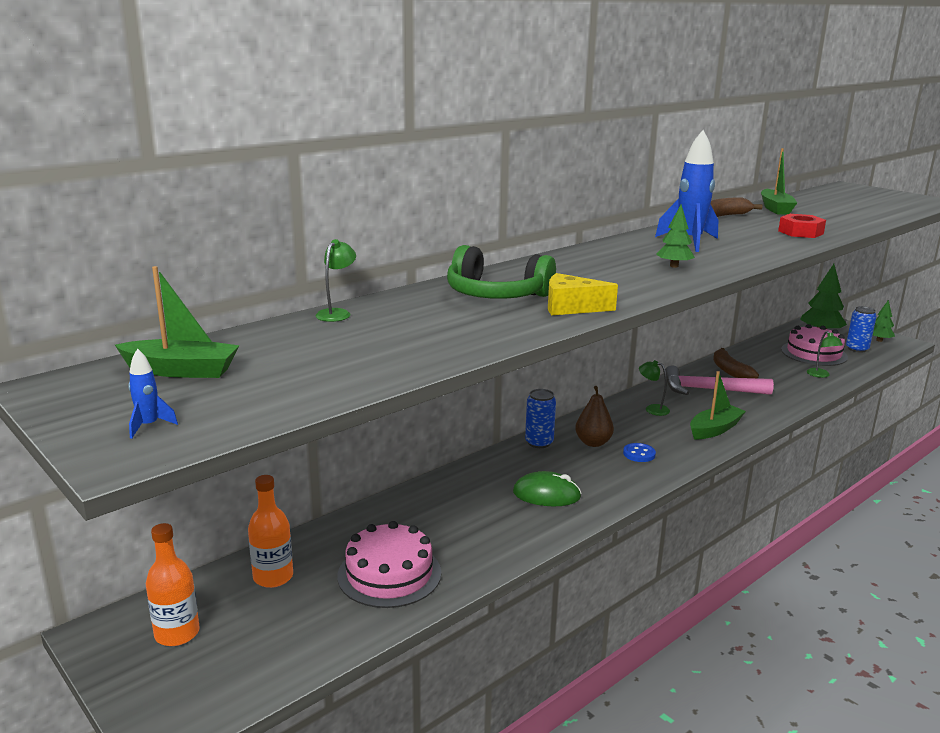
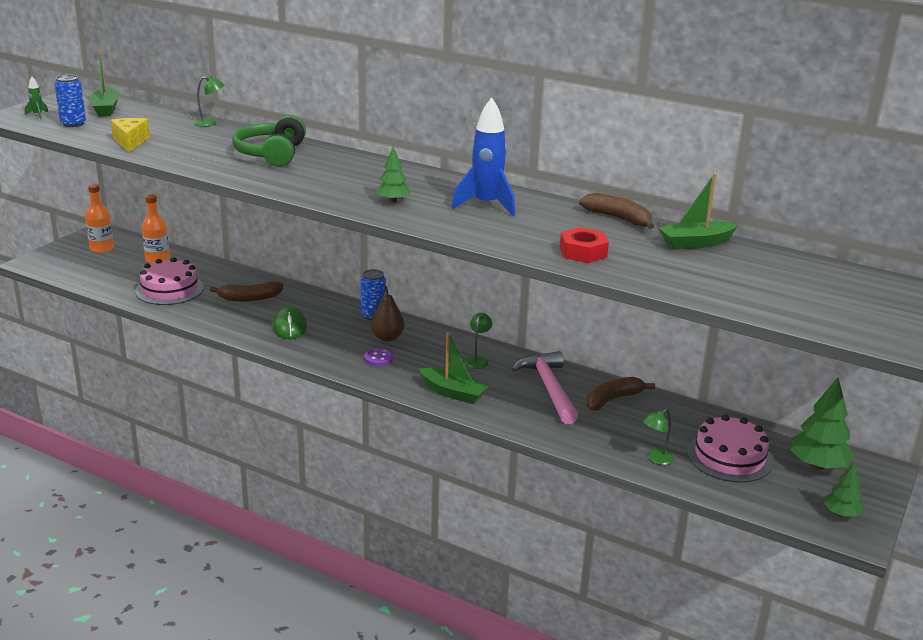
camera: 70 degrees right, 5 degrees up
(149, 426) = (38, 115): blue rocket -> green rocket
(455, 512) = (249, 298): none -> brown banana
(571, 307) = (254, 175): yellow cheese -> yellow cheese (130, 141)
(639, 454) = (378, 358): blue button -> purple button
(857, 349) = (782, 492): blue can -> blue can (73, 124)

